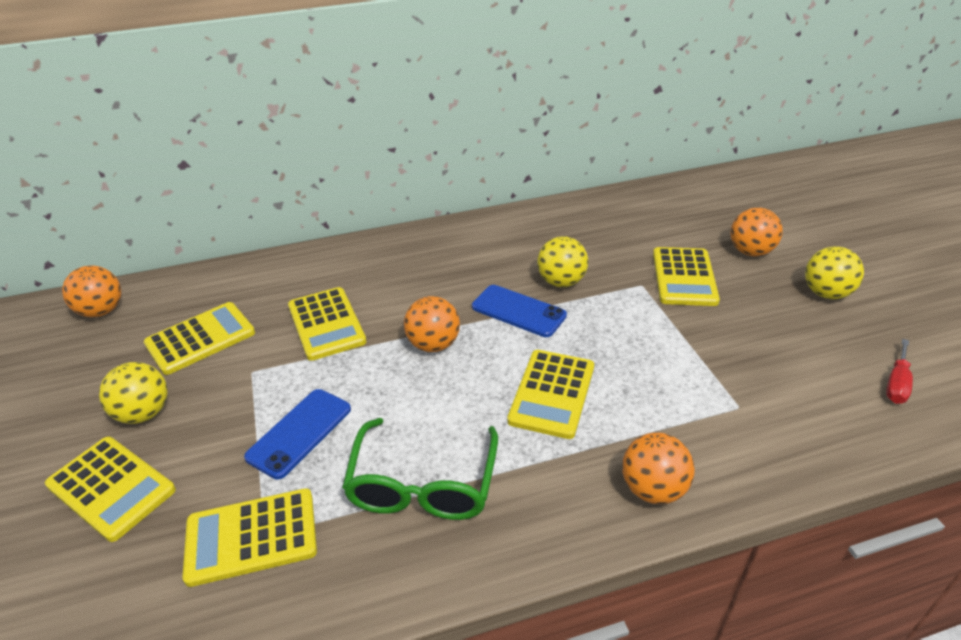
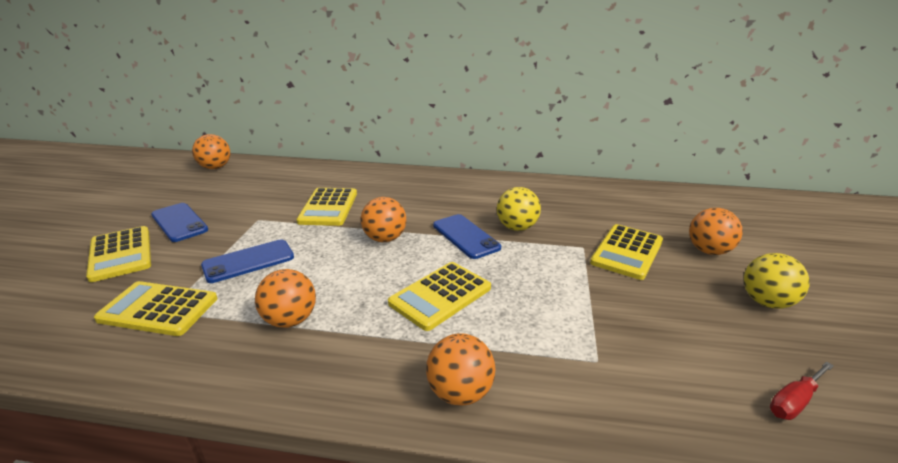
camera: 25 degrees right, 10 degrees down
(144, 413) = (179, 222): yellow ball -> blue phone
(200, 338) = (249, 194): yellow calculator -> none
(423, 485) = (290, 320): green glasses -> orange ball

